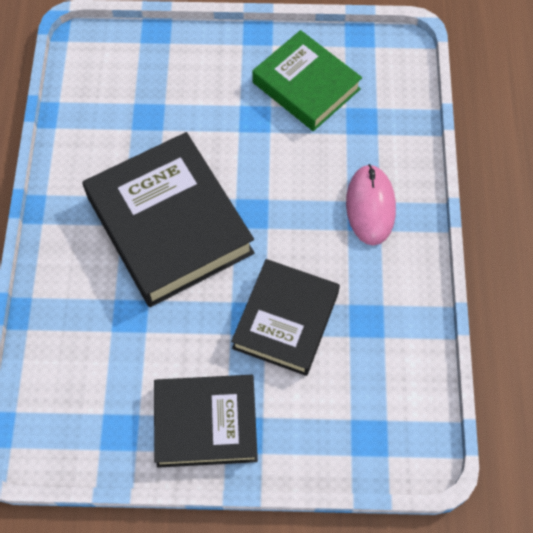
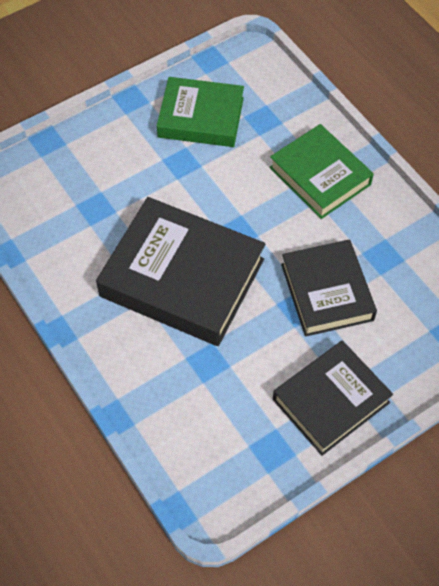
camera: 35 degrees left, 5 degrees down
(370, 206) = (320, 176): pink mouse -> green book

